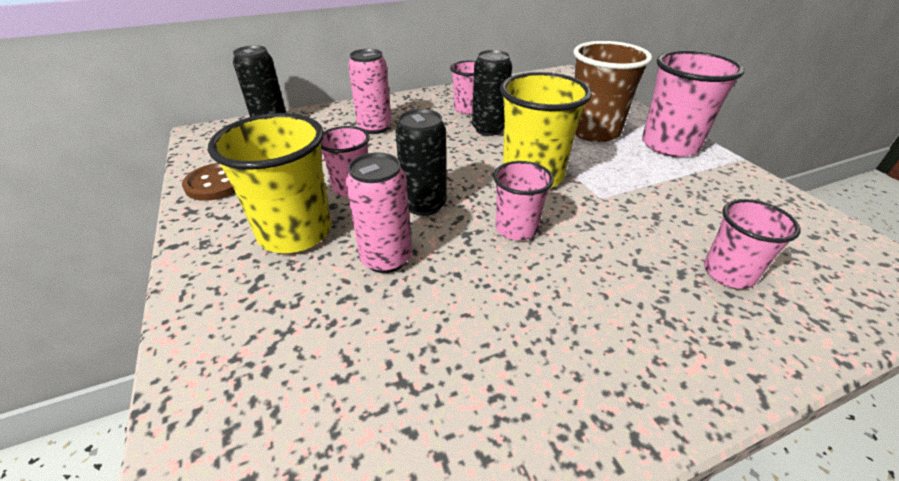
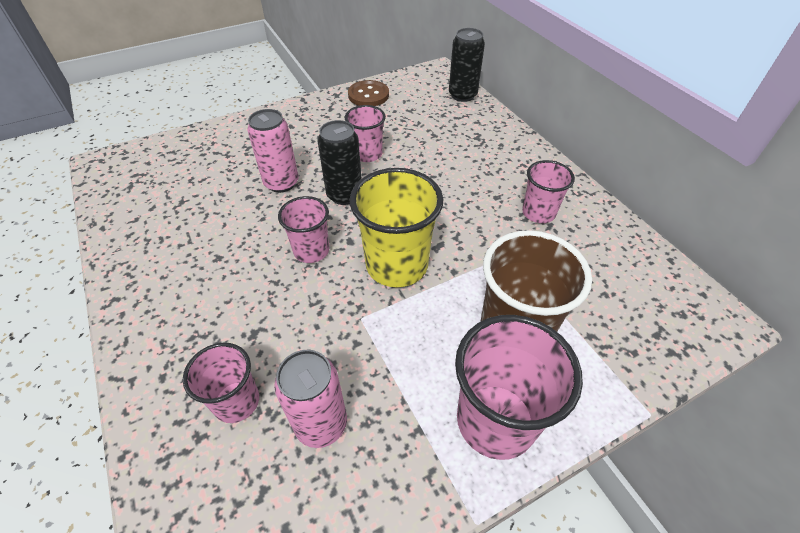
camera: 85 degrees right, 10 degrees up
(295, 232) = (312, 139): yellow cup -> none
(375, 127) = (471, 151): pink can -> pink can (321, 424)
(489, 129) = (491, 231): black can -> none

